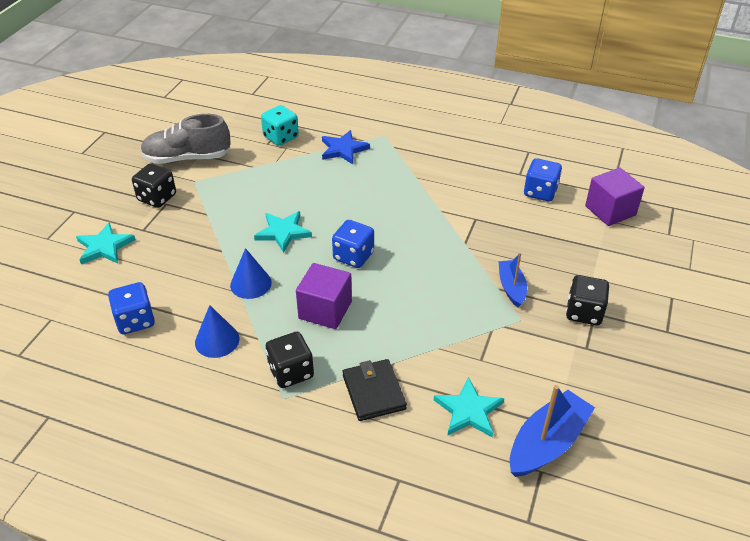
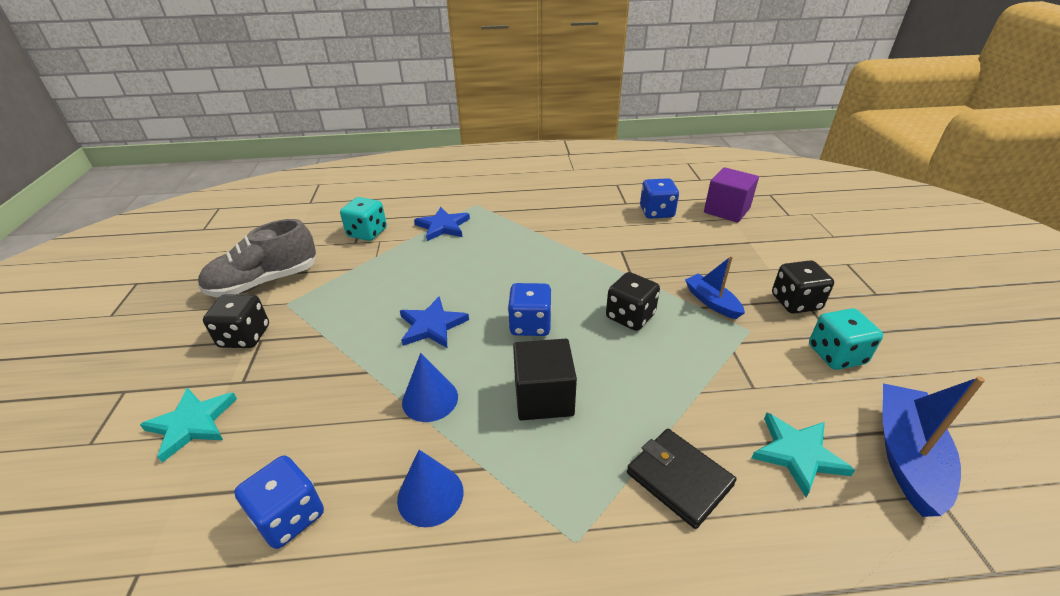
camera: 25 degrees left, 5 degrees down
(283, 232) = (432, 326): turquoise star -> blue star
(291, 372) = (559, 497): black dice -> black dice (630, 316)
(325, 310) = (543, 397): purple cube -> black cube
(572, 362) = (836, 355): none -> turquoise dice

